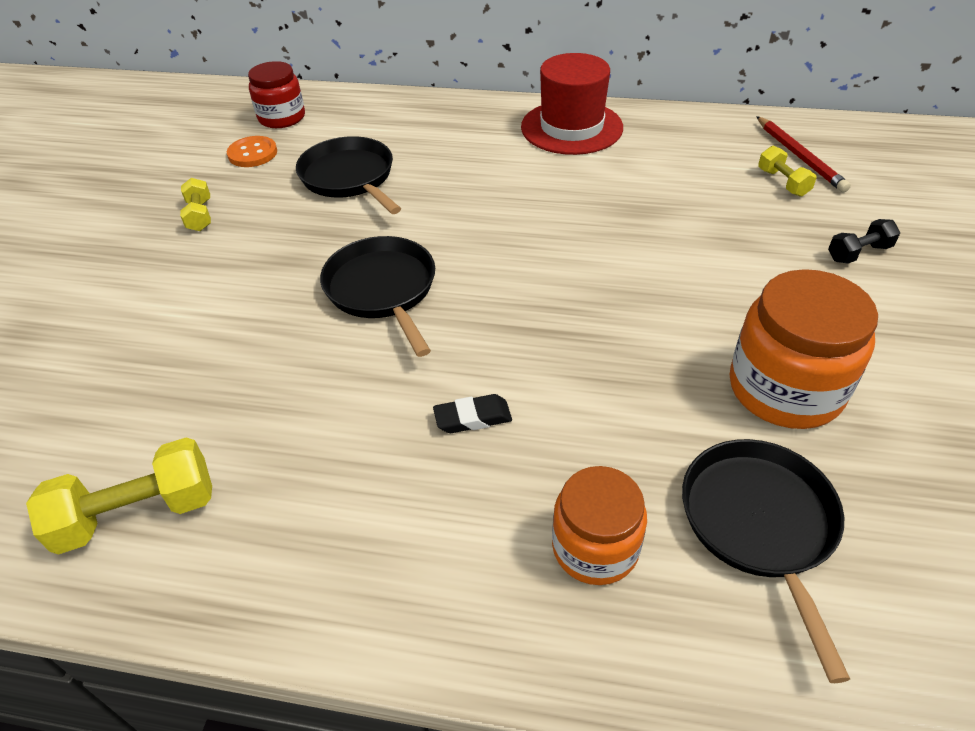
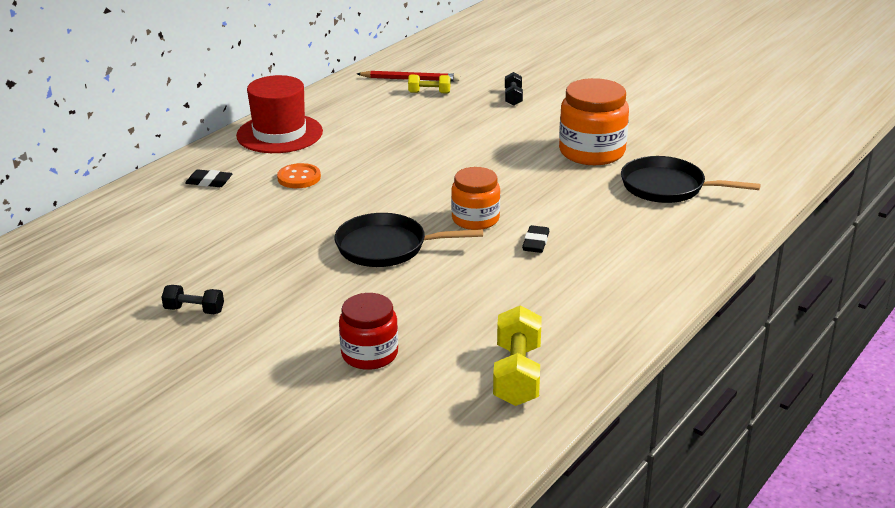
camera: 65 degrees left, 15 degrees down
(200, 215) = (194, 310): yellow dumbbell -> black dumbbell
(252, 153) = (126, 270): orange button -> orange button (299, 178)
(282, 117) = (82, 246): red jar -> red jar (369, 354)
(350, 178) = (228, 233): black pan -> none
(438, 129) = (209, 182): none -> black eraser
(595, 547) = (651, 231): orange jar -> orange jar (475, 219)

